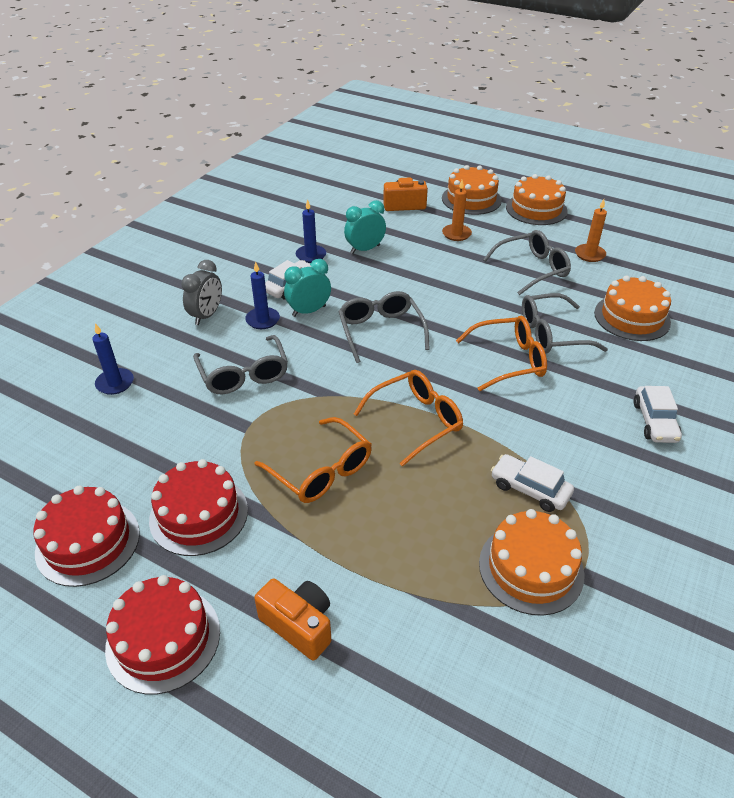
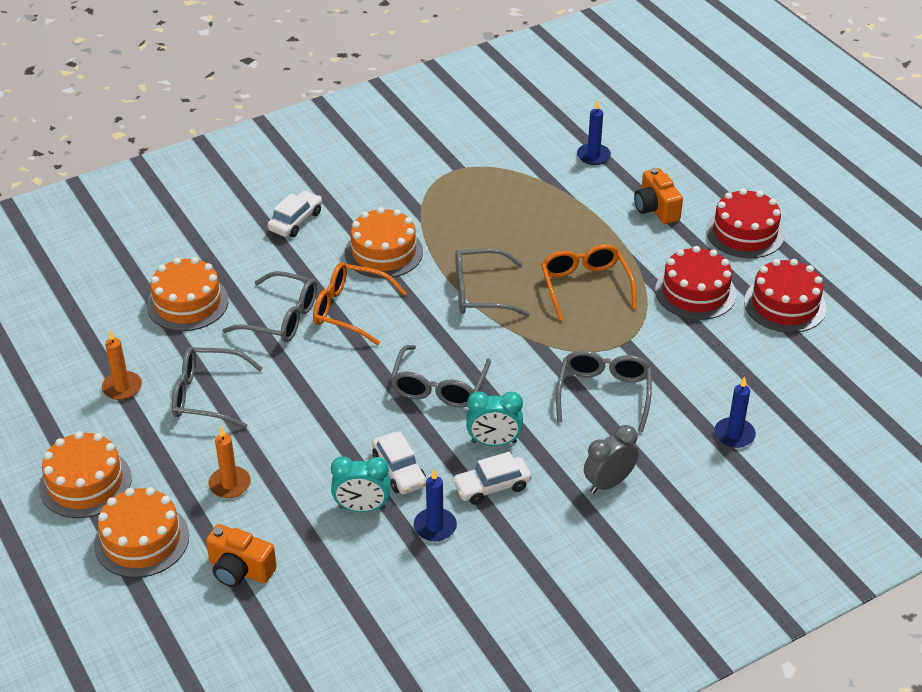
camera: 150 degrees left, 0 degrees up
(262, 320) = (550, 451): blue candle -> blue candle (593, 156)
(416, 421) = (480, 293): orange glasses -> grey glasses
(530, 489) = (441, 218): white car -> white car (399, 470)
(531, 568) = (487, 182): orange cake -> orange cake (383, 252)

